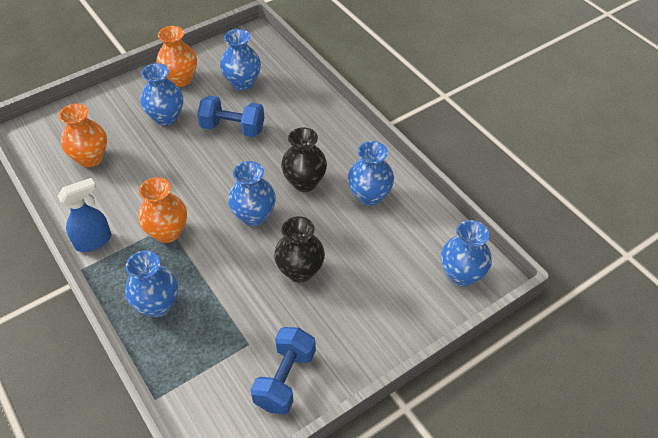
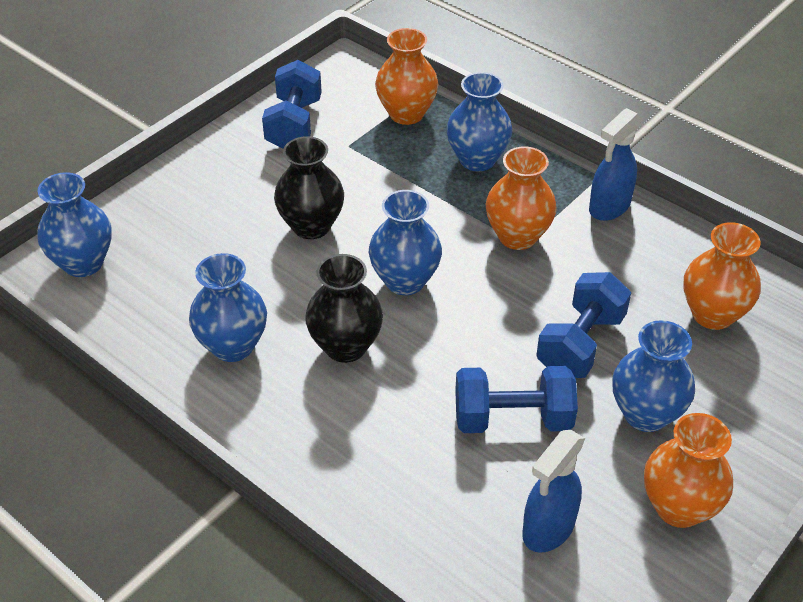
camera: 165 degrees right, 5 degrees down
(174, 157) = (580, 344): none -> blue dumbbell
(187, 369) = (406, 114): none -> orange vase
(242, 82) = (548, 529): blue vase -> blue spray bottle

